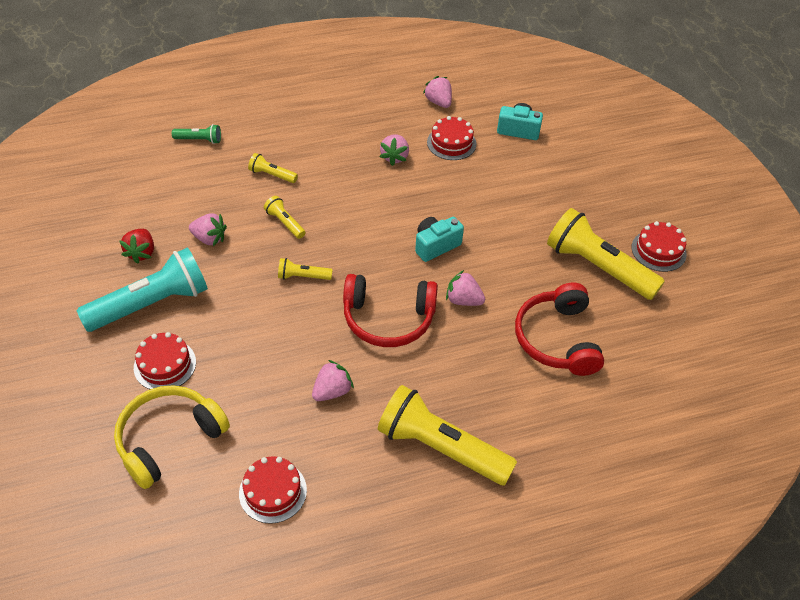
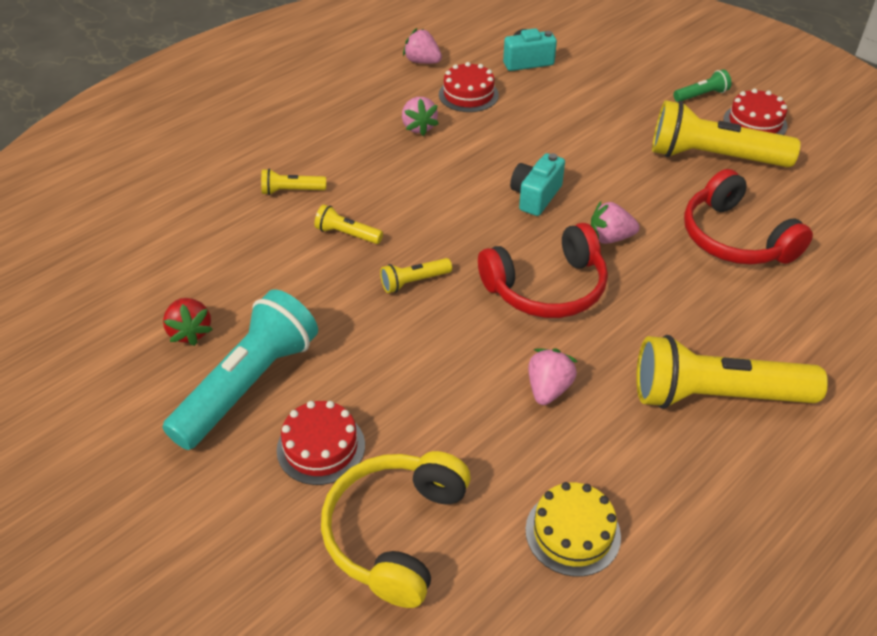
camera: 25 degrees left, 5 degrees down
(199, 140) = (171, 184): green flashlight -> green flashlight (701, 95)
(209, 238) = (267, 284): pink strawberry -> none
(273, 491) = (572, 532): red cake -> yellow cake

